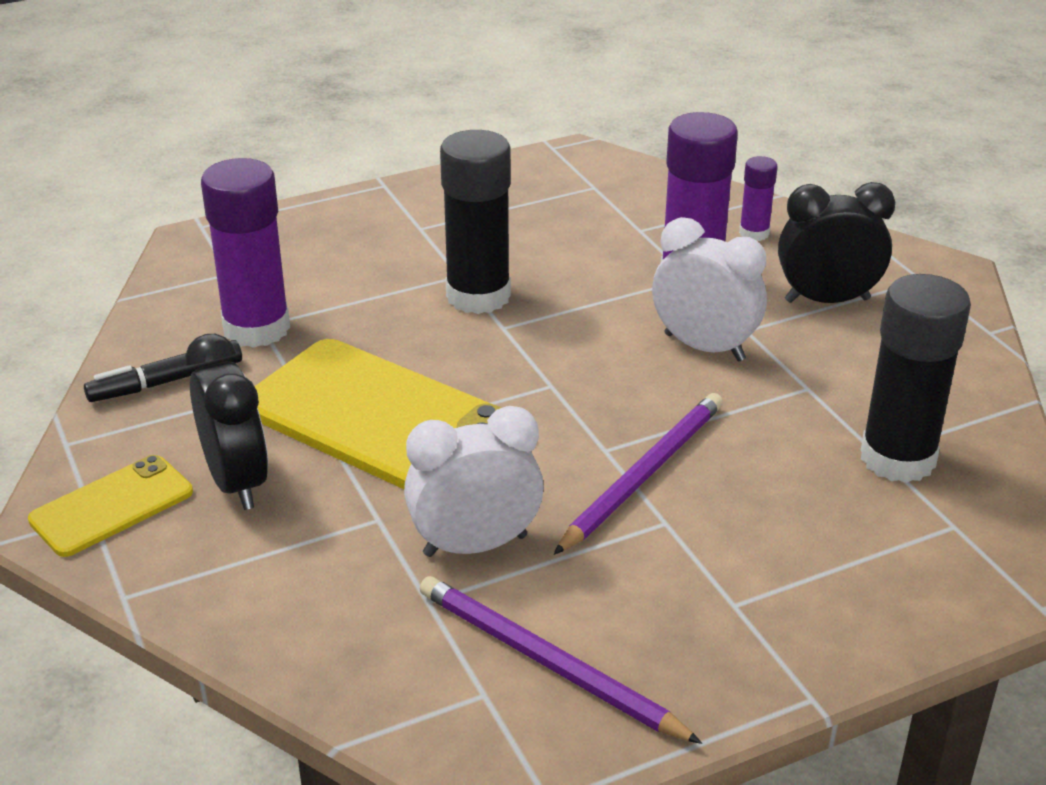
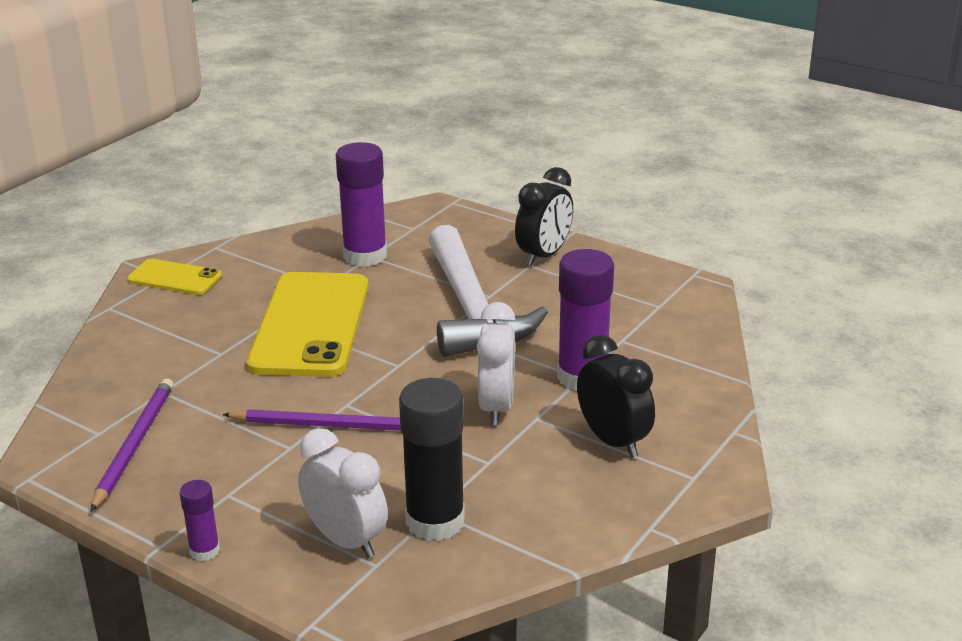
camera: 60 degrees right, 5 degrees down
(166, 381) = (291, 251): black marker -> none
(236, 482) = (220, 302): black clock -> black clock (544, 256)
(475, 545) = (219, 390): white clock -> white clock (346, 540)
(478, 296) = (471, 309): black glue stick -> white hammer
(754, 233) = (672, 386): purple glue stick -> purple glue stick (204, 551)

